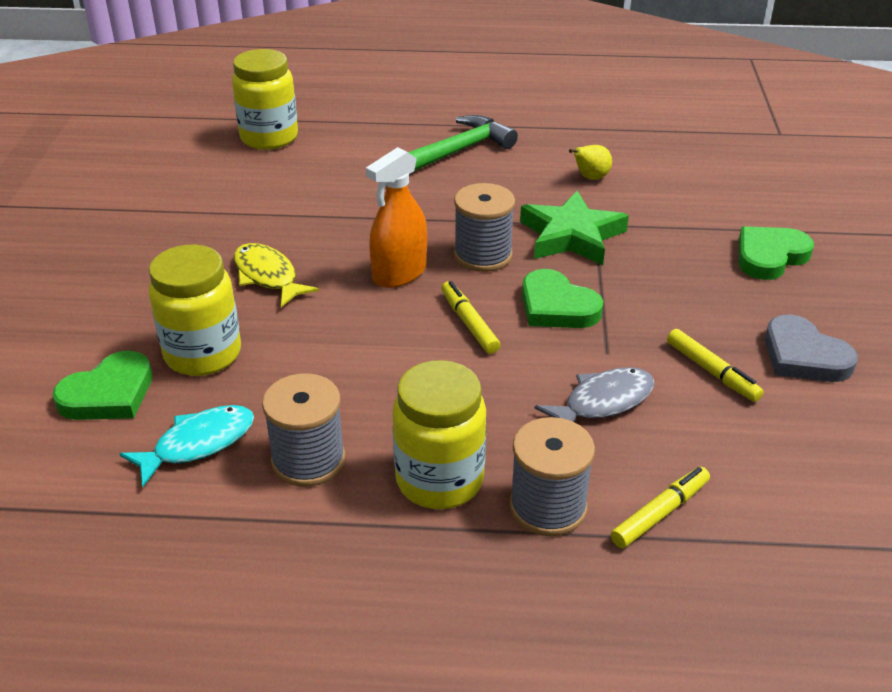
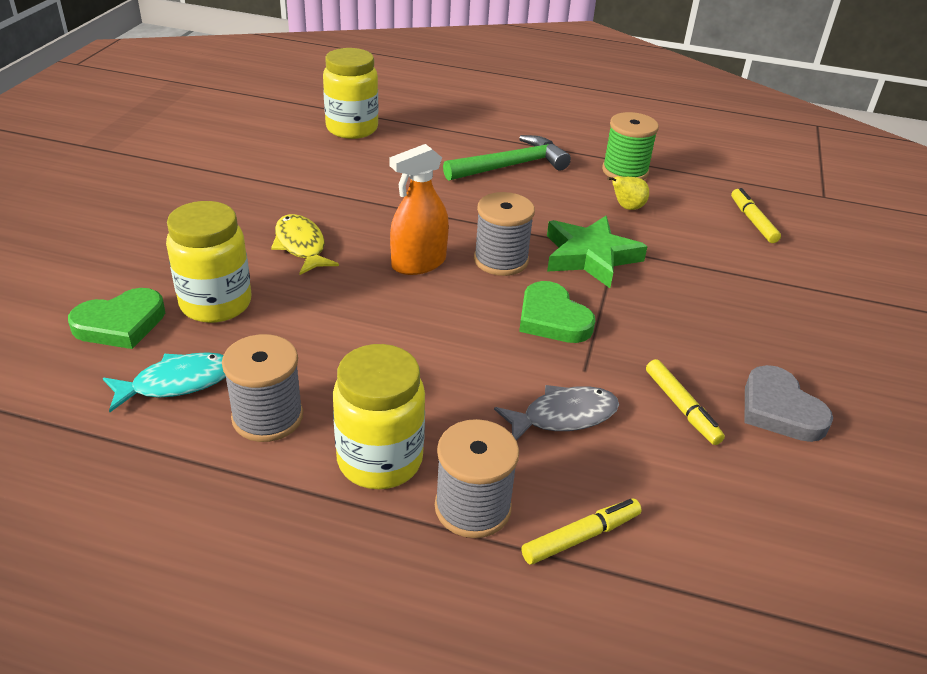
camera: 10 degrees right, 0 degrees up
(469, 323) = (464, 319): yellow marker -> yellow marker (752, 221)
(575, 139) = (625, 171): none -> green spool
(770, 256) = (776, 308): green heart -> none

